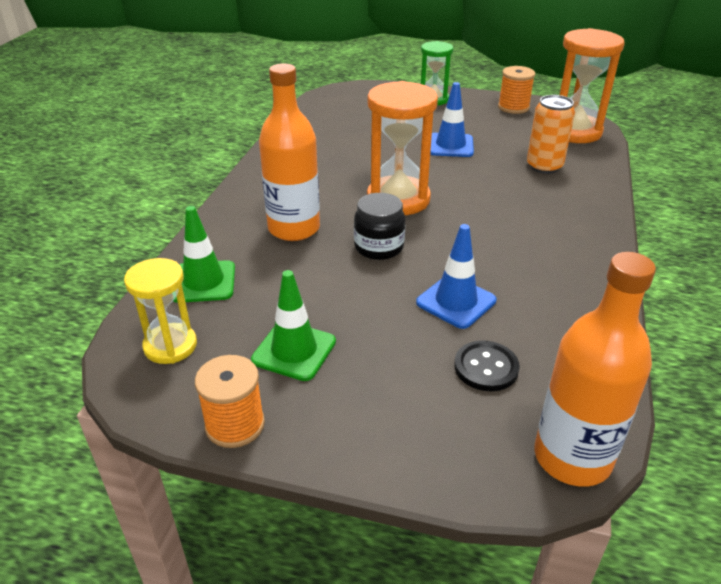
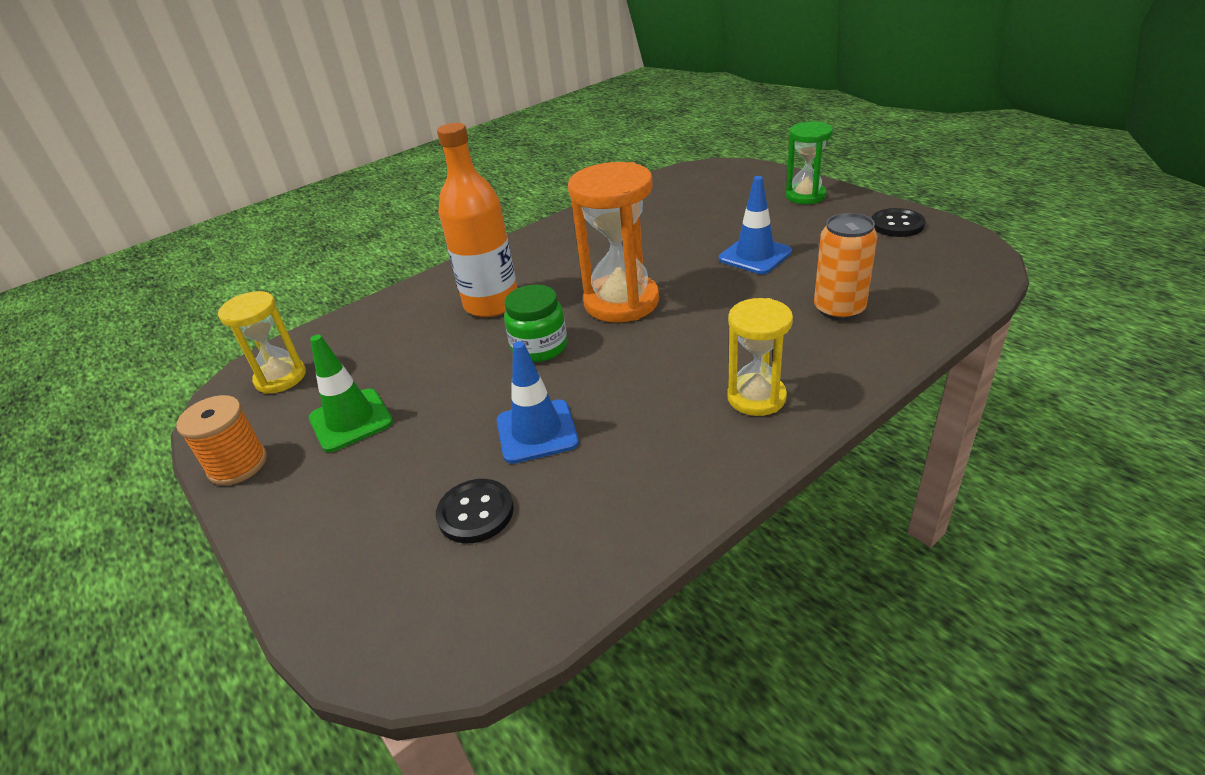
camera: 40 degrees right, 0 degrees up
(204, 282) = (366, 331): green traffic cone -> none
(379, 247) = (539, 347): black jar -> green jar
(513, 107) = (897, 225): orange spool -> black button
(564, 232) = (756, 397): none -> yellow hourglass
(572, 457) = (429, 649): orange bottle -> none
(574, 132) = (942, 274): orange hourglass -> none

